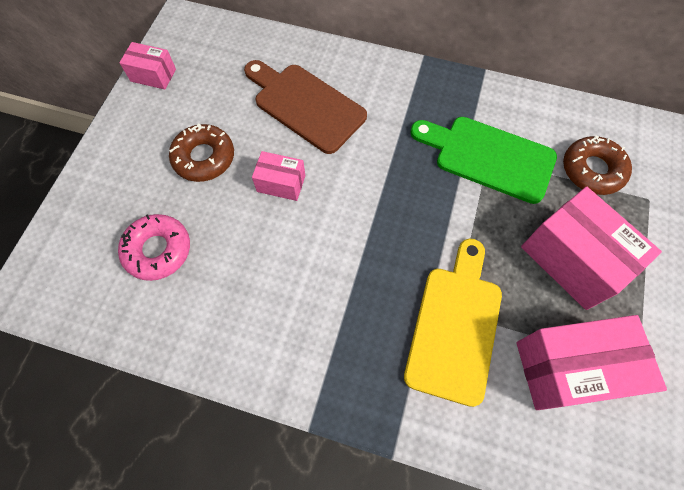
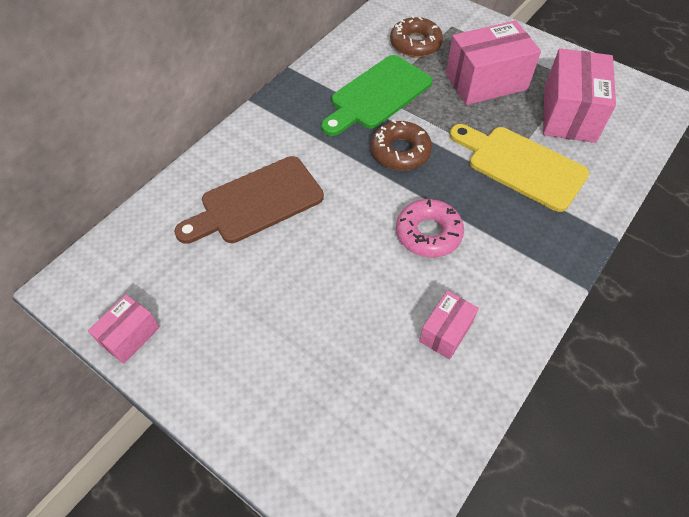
camera: 70 degrees left, 10 degrees down
(158, 250) = (373, 377): pink donut -> pink donut (428, 233)
(204, 157) = (276, 307): brown donut -> brown donut (400, 152)
(281, 183) = (339, 246): pink box -> pink box (445, 332)

